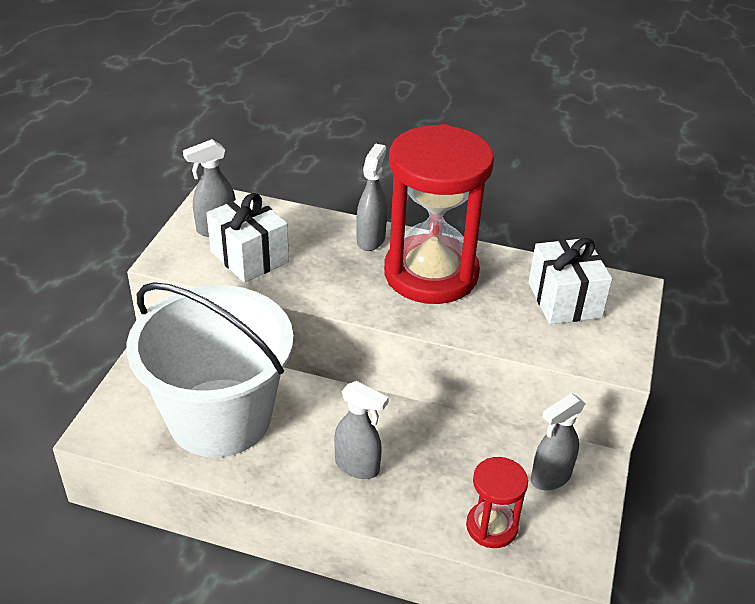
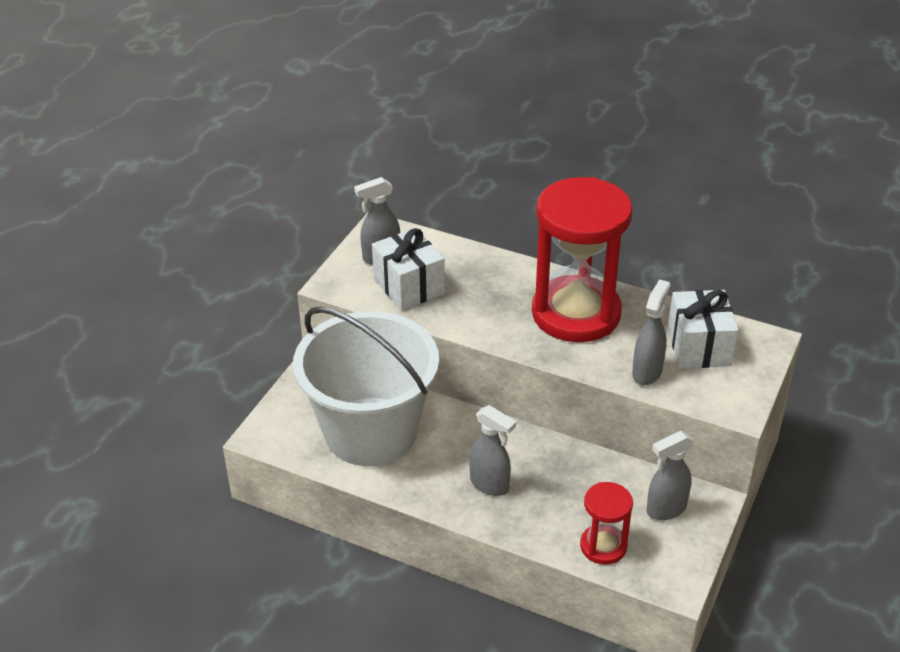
camera: 10 degrees right, 0 degrees up
(371, 239) = (524, 277): grey spray bottle -> grey spray bottle (647, 372)

